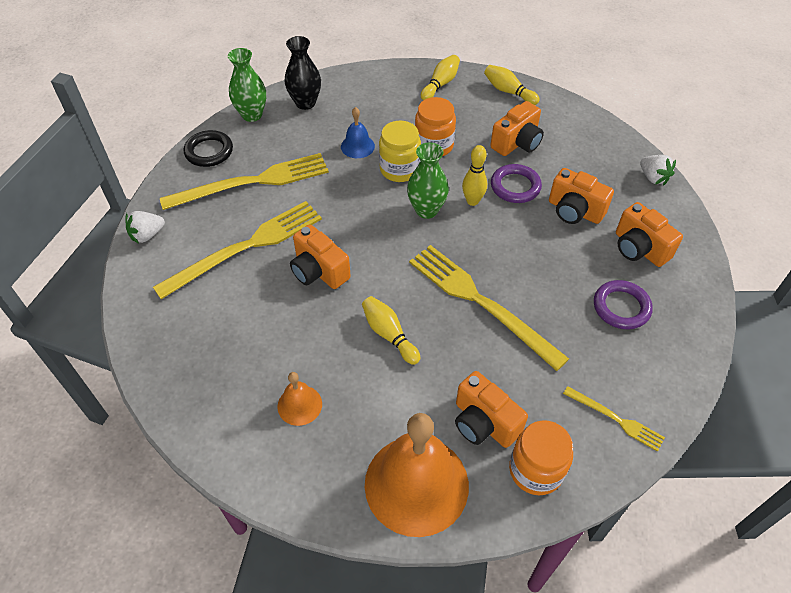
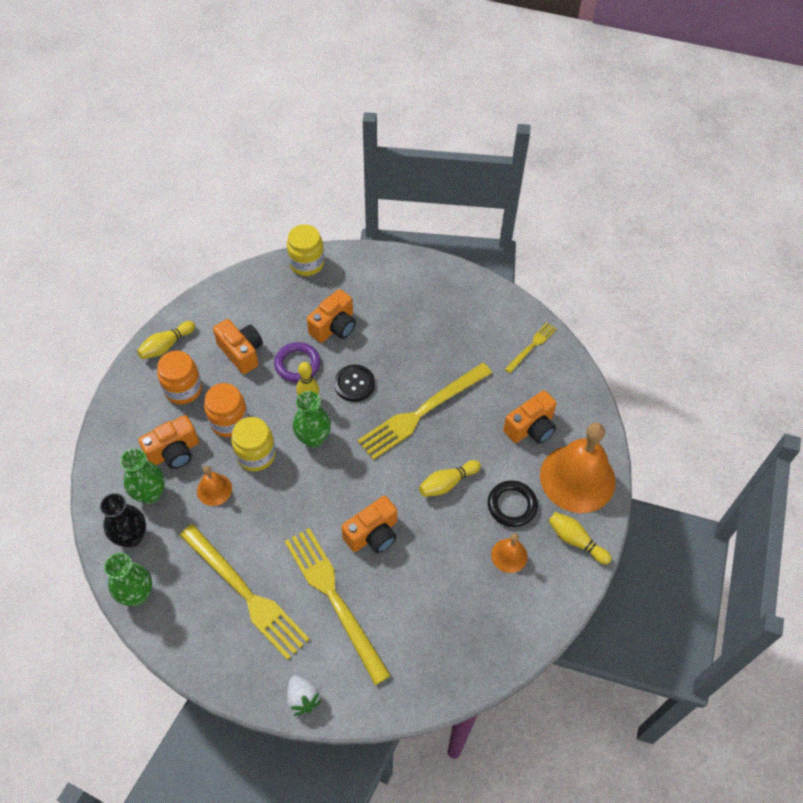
camera: 85 degrees left, 5 degrees up
(209, 151) = (188, 640): black ring -> black ring (512, 505)
(252, 182) = (245, 593): yellow fork -> yellow fork turned 150 degrees clockwise
(348, 107) = (150, 494): none -> green vase
(357, 146) = (214, 489): blue bell -> orange bell
(440, 84) = (137, 403): yellow bowling pin -> yellow bowling pin (575, 540)
(503, 236) = (354, 384): none -> black button
(535, 470) = (568, 402): orange jar -> orange jar (183, 389)
(621, 307) = (437, 319): purple ring -> none
(639, 248) = (382, 293): orange camera -> orange camera (174, 452)
(653, 178) = (307, 263): white strawberry -> yellow jar

